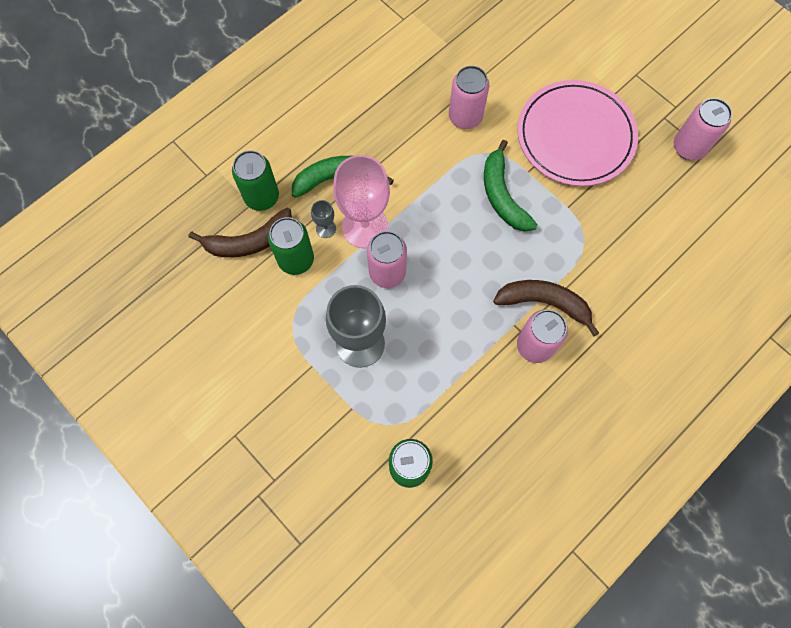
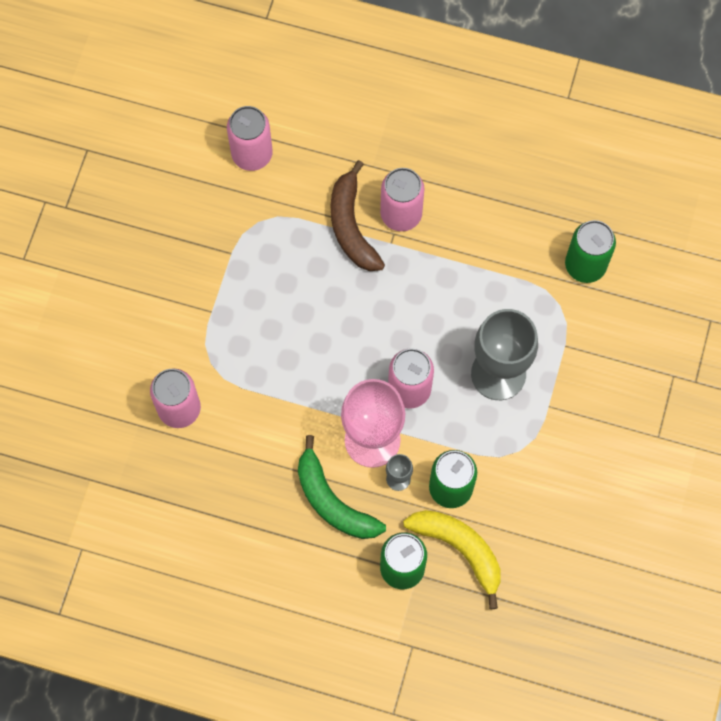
camera: 120 degrees left, 0 degrees up
(249, 241) = (459, 549): brown banana -> yellow banana
(502, 195) = (255, 322): green banana -> none
(575, 136) = (139, 284): pink plate -> none
(688, 147) = (91, 169): pink can -> pink can (252, 154)

